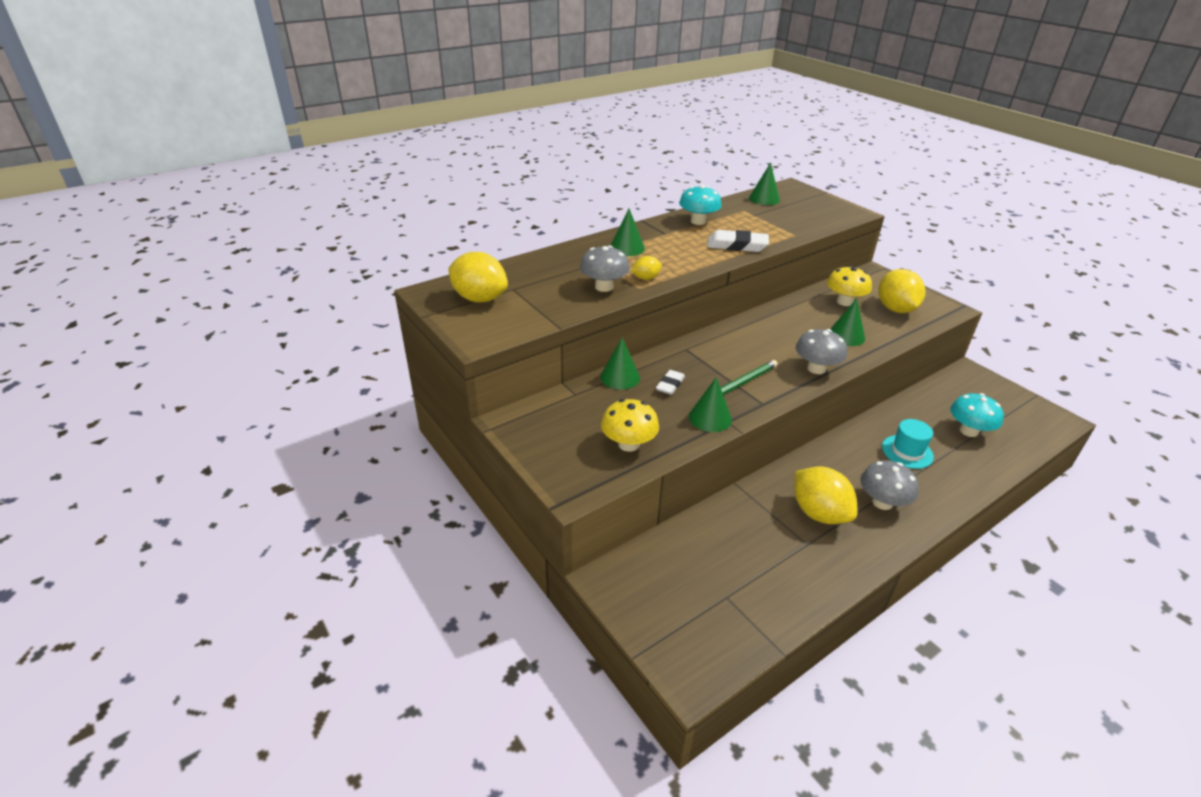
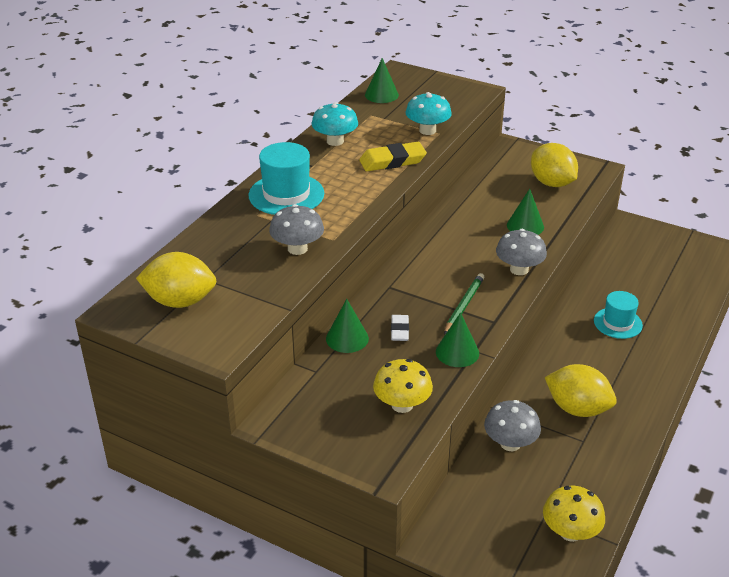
camera: 25 degrees left, 0 degrees up
(627, 248) = (286, 194): green cone -> turquoise hat
(646, 278) = (331, 226): yellow lemon -> none
(737, 245) = (392, 161): white eraser -> yellow eraser
(844, 302) = (503, 188): yellow mushroom -> yellow mushroom (570, 532)
(882, 502) = (622, 379): grey mushroom -> grey mushroom (510, 443)
(968, 431) = (656, 285): turquoise mushroom -> turquoise mushroom (427, 130)

